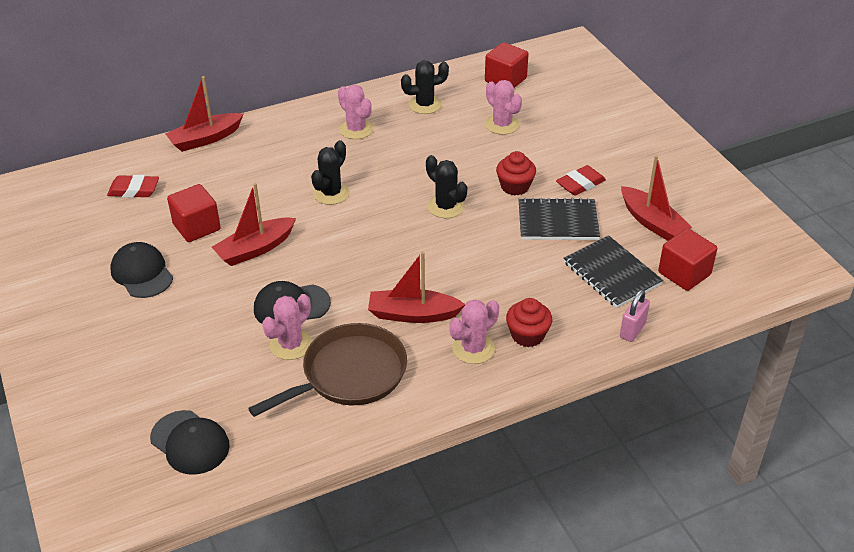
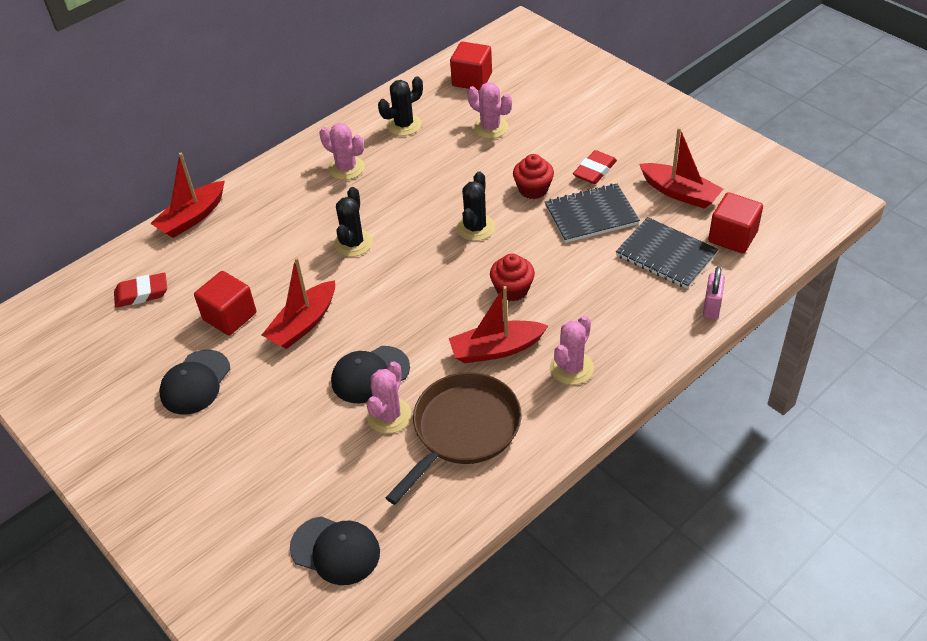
camera: 15 degrees left, 5 degrees up
(142, 273) = (195, 382): black cap -> black cap turned 105 degrees counterclockwise
(446, 207) = (475, 228): black cactus -> black cactus turned 75 degrees clockwise
(527, 335) = (616, 340): red cupcake -> red cupcake (512, 289)

